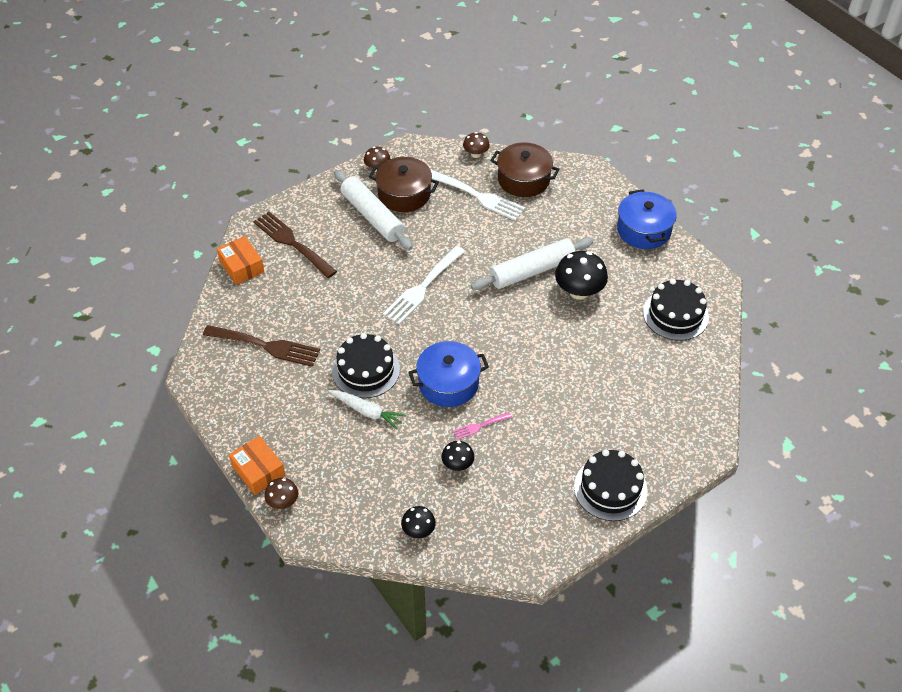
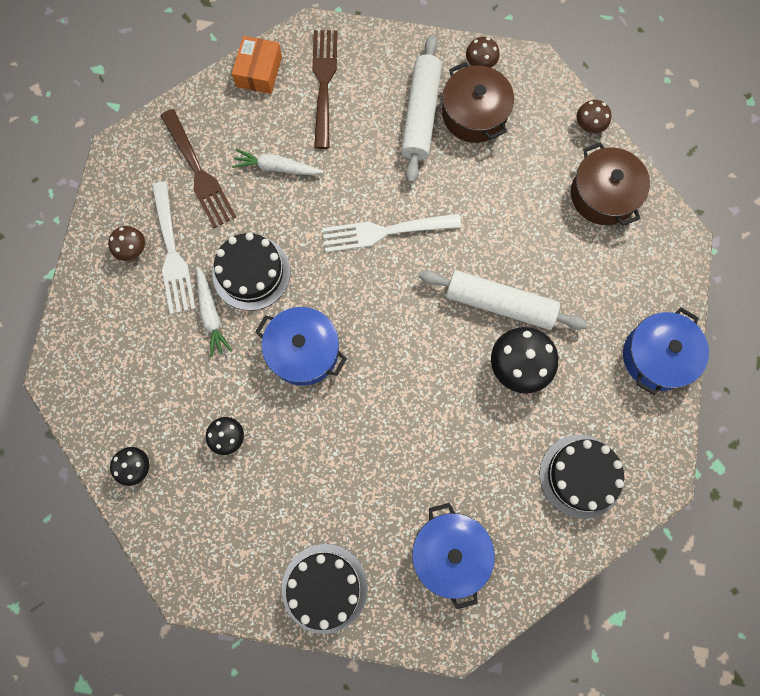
camera: 45 degrees right, 25 degrees up
(258, 471) = (77, 290): orange box -> none
(283, 502) = (66, 337): brown mushroom -> brown mushroom (132, 249)
(315, 306) = (277, 167): none -> white carrot
(478, 196) = (539, 176): white fork -> white fork (172, 253)
(480, 426) = (284, 419): pink fork -> none
(655, 409) = (450, 553): none -> blue pot

